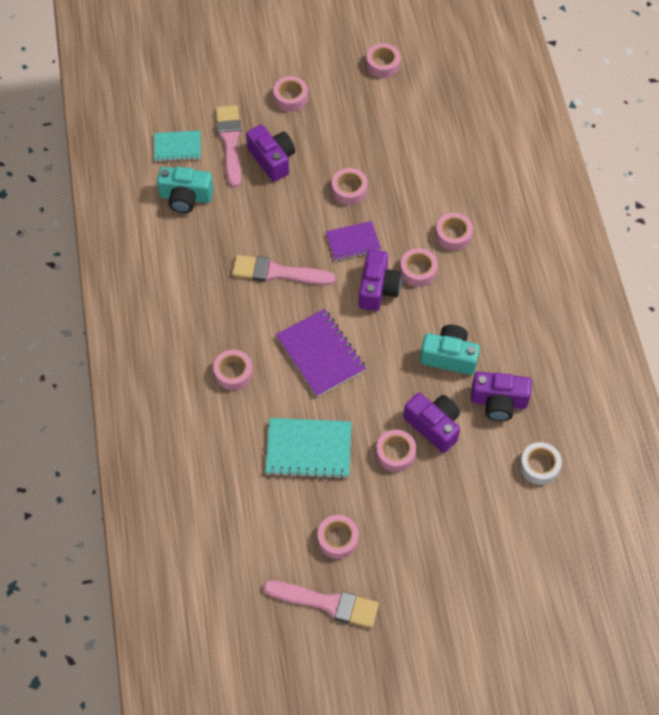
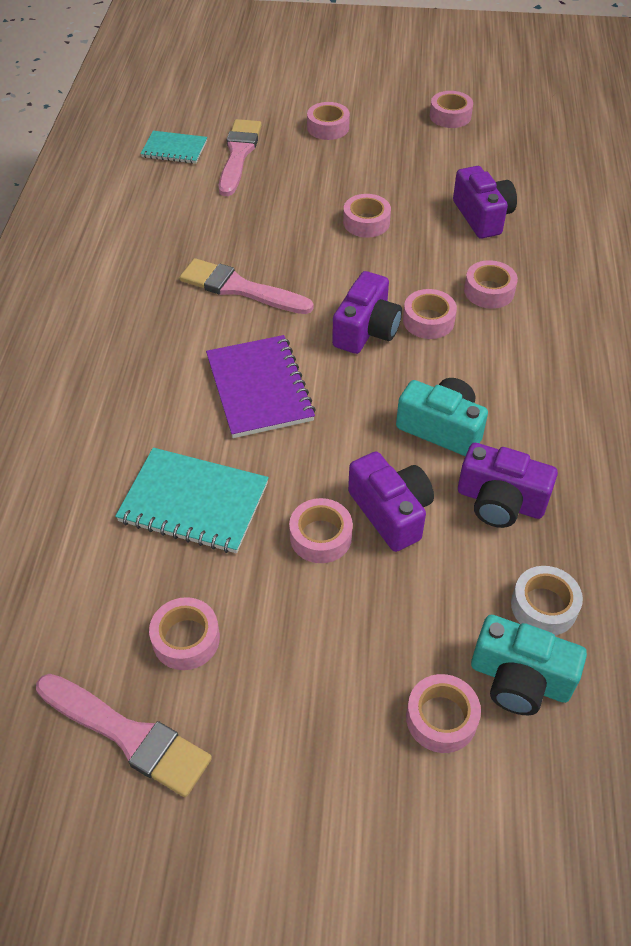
camera: 15 degrees right, 10 degrees down
(185, 197) = (161, 195): turquoise camera -> turquoise camera (520, 679)
(233, 373) = (131, 386): pink tape -> pink tape (441, 718)
(272, 159) = (282, 178): purple camera -> purple camera (482, 216)
(353, 242) = (351, 275): purple notebook -> none

